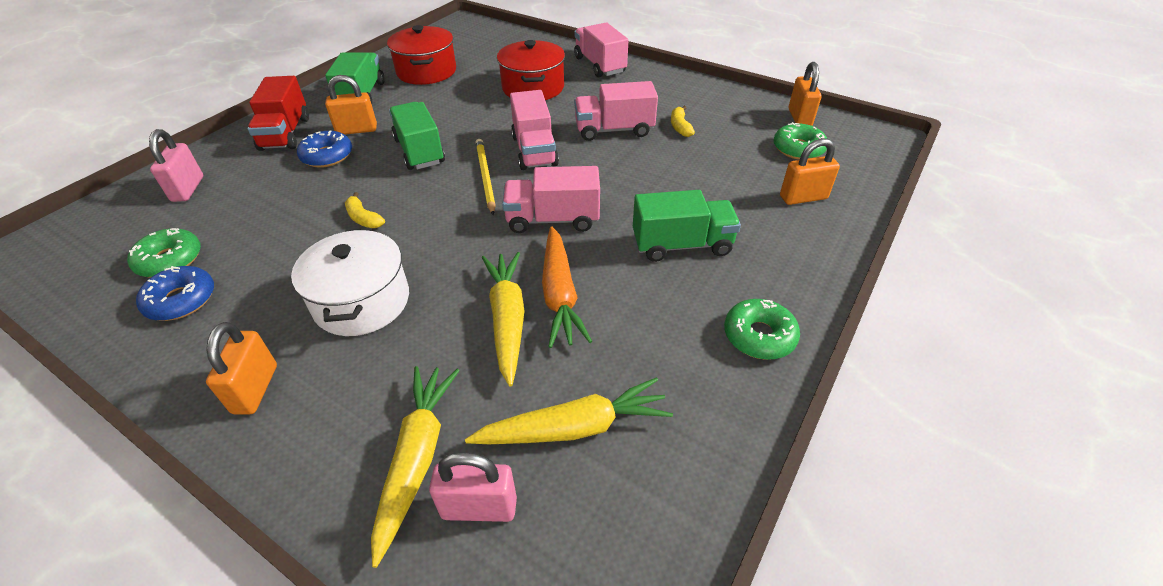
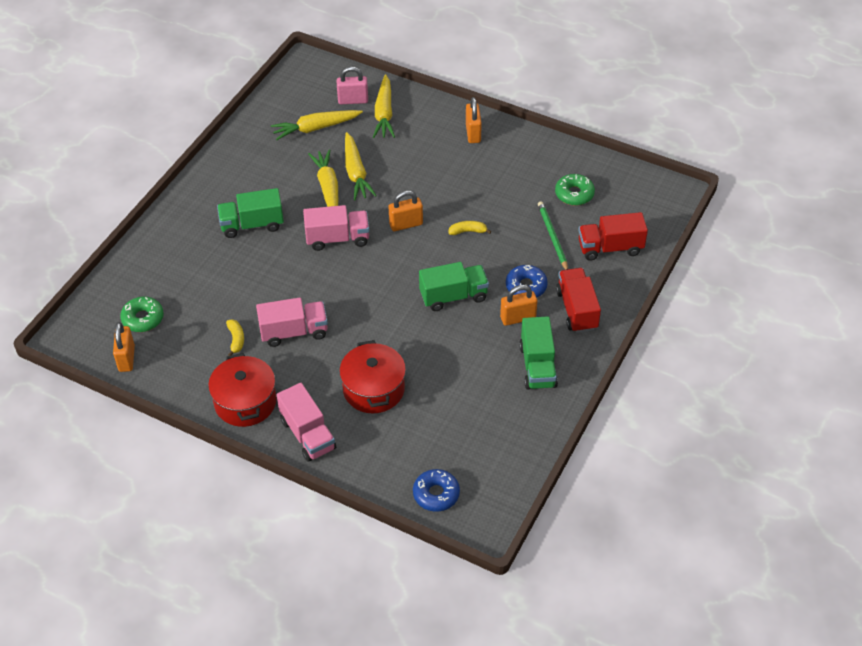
camera: 175 degrees right, 5 degrees up
(181, 300) = (546, 171): blue donut -> blue donut (436, 494)
(188, 189) = (610, 248): pink padlock -> red truck
(252, 205) = (552, 237): none -> green pencil
(362, 301) = (441, 177): white pot -> none
(363, 218) = (468, 231): yellow banana -> yellow banana turned 45 degrees counterclockwise
(419, 151) = (453, 296): green truck -> green truck turned 75 degrees counterclockwise
(426, 71) = (490, 411): red pot -> red pot (245, 402)
(485, 177) = (393, 273): yellow pencil -> none
(534, 151) = (360, 303): pink truck -> none
(560, 294) = (328, 188): orange carrot -> yellow carrot
(759, 336) = (219, 173): green donut -> none
(803, 197) = (158, 268): orange padlock -> orange padlock (406, 224)

